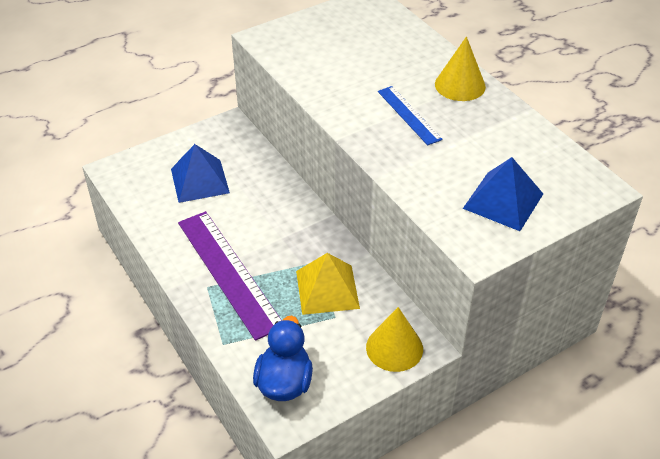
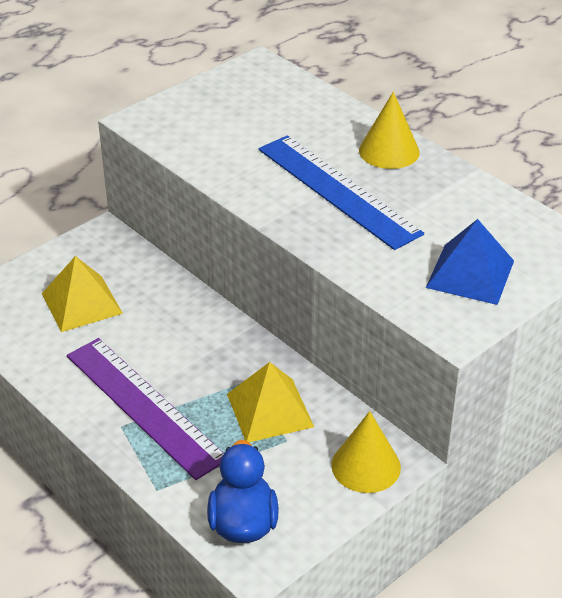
camera: 10 degrees left, 5 degrees down
(199, 180) = (81, 303): blue pyramid -> yellow pyramid
(408, 115) = (337, 191): blue ruler -> blue ruler, size x1.83

